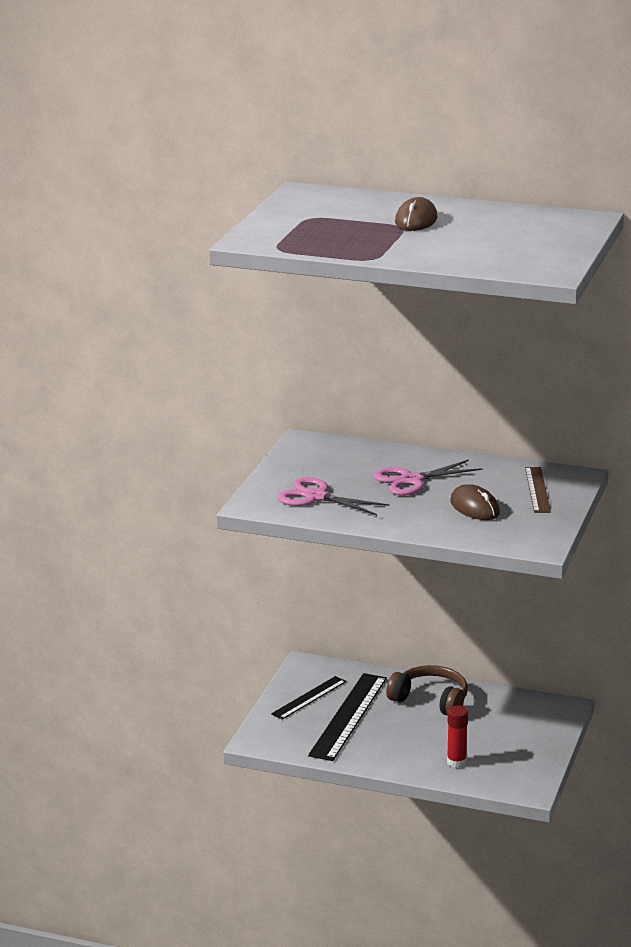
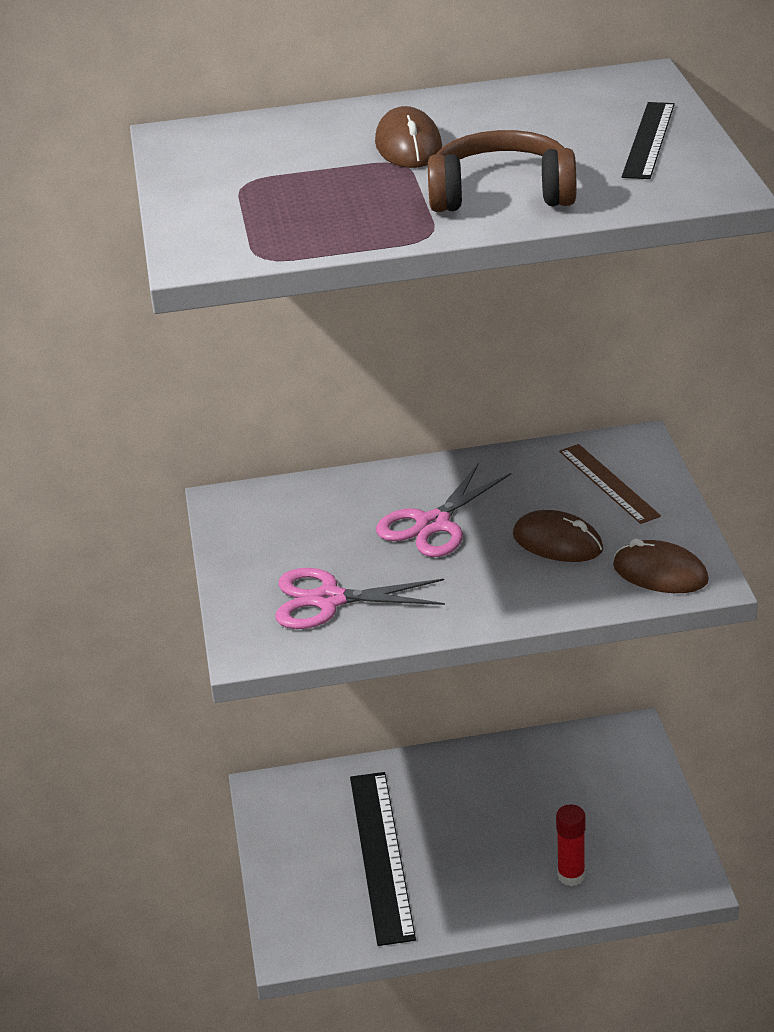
camera: 25 degrees left, 10 degrees up
(309, 697) = (308, 845): black ruler -> black ruler (648, 140)
(431, 700) = (465, 786): brown headphones -> brown headphones (501, 193)
(519, 537) = (660, 573): none -> brown mouse

